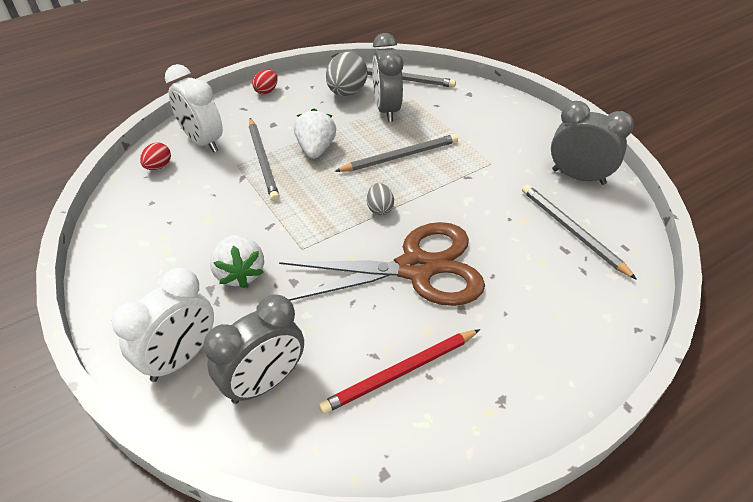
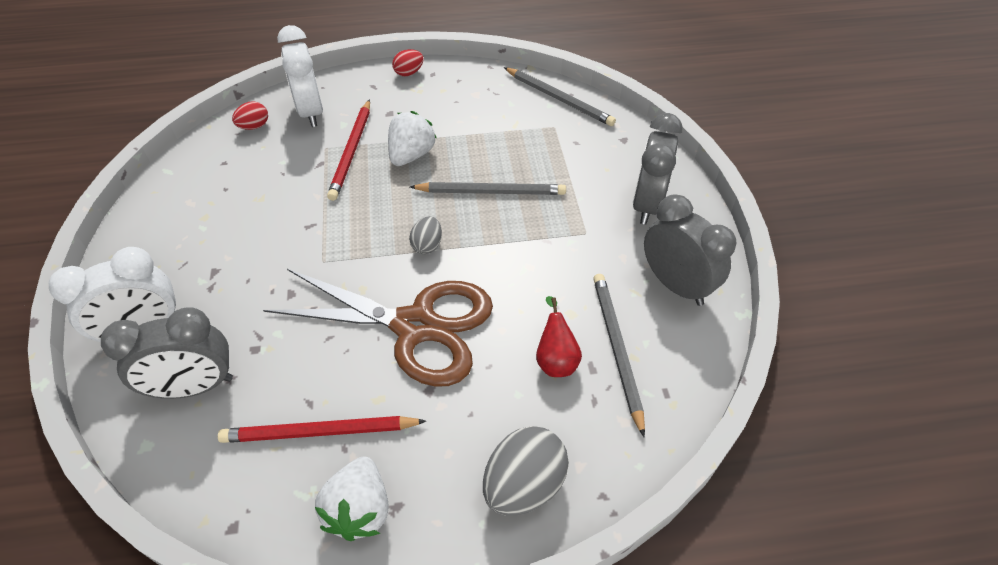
camera: 25 degrees right, 5 degrees up
(240, 273) = (249, 266): white strawberry -> white strawberry (359, 509)
(263, 161) = (352, 151): grey pencil -> red pencil
(346, 92) = (489, 98): grey egg -> grey egg (524, 485)
(386, 109) = (516, 131): grey clock -> grey clock (647, 204)
(536, 253) = (555, 359): none -> red pear

